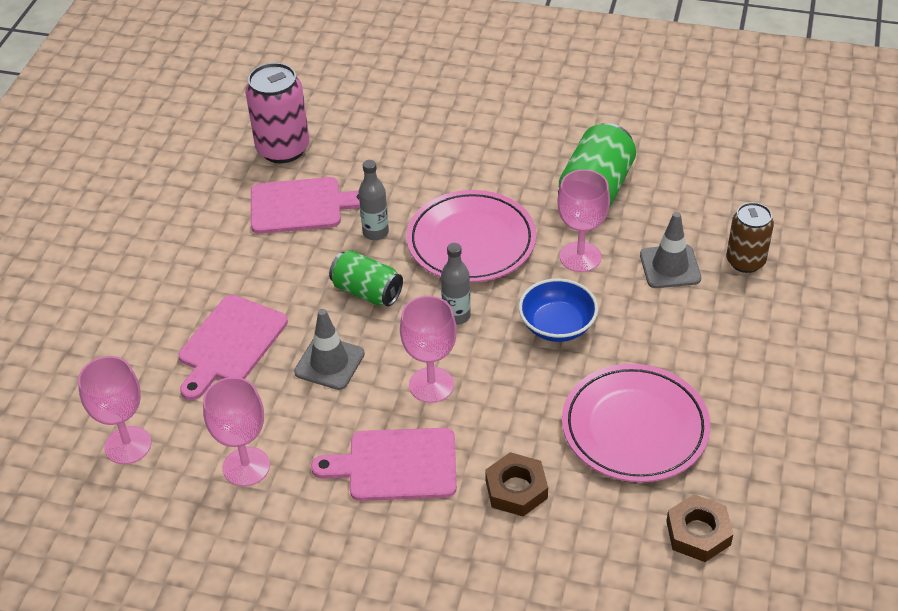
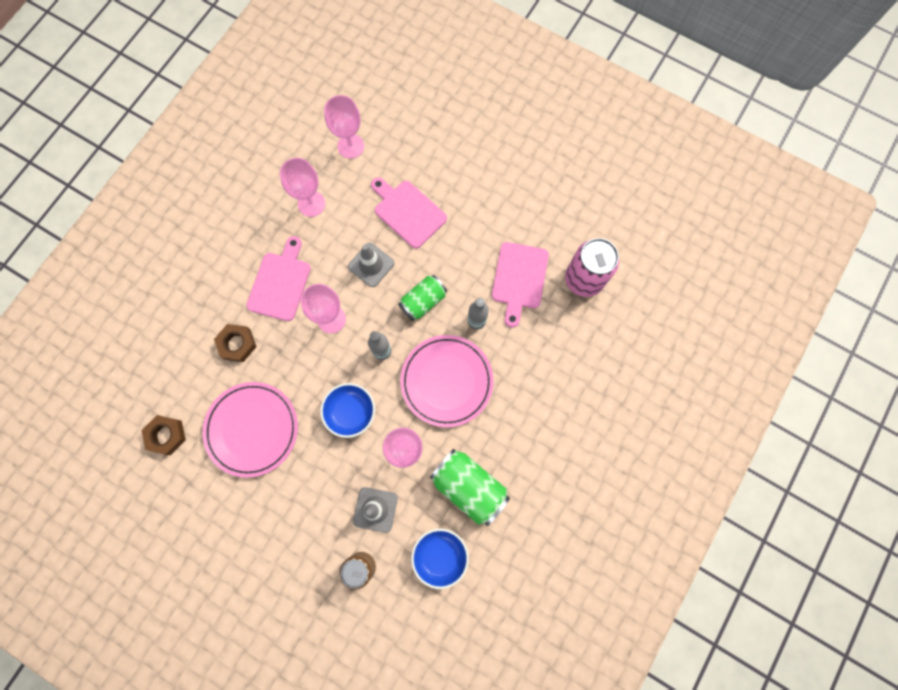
camera: 105 degrees right, 30 degrees up
(690, 196) = (440, 556): none -> blue bowl

